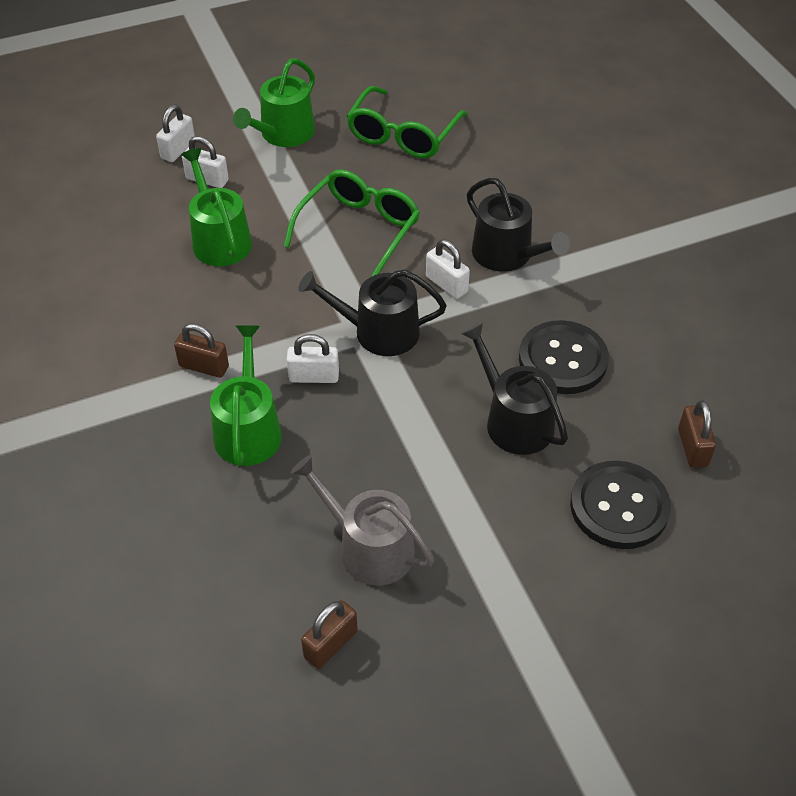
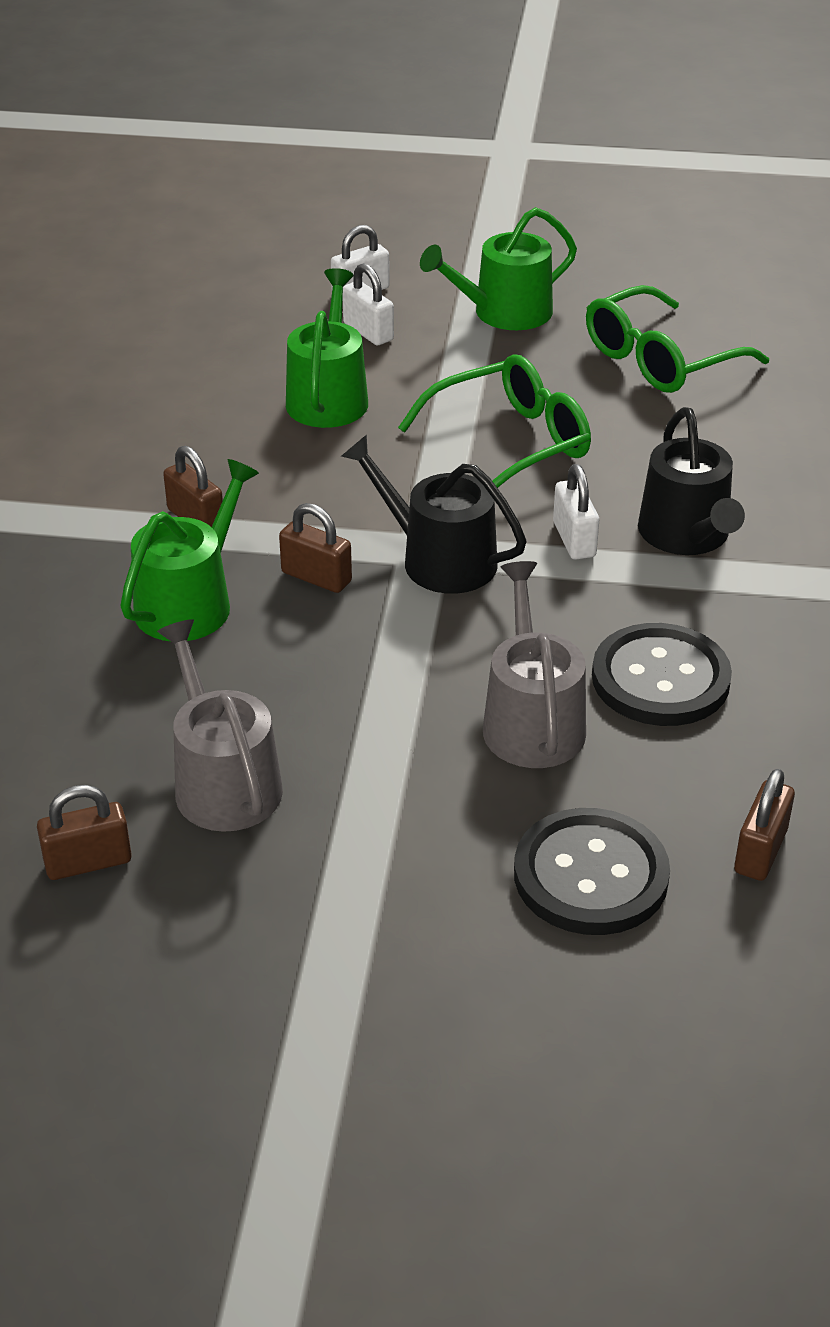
camera: 30 degrees right, 10 degrees down
(314, 376) = (316, 577): white padlock -> brown padlock
(514, 420) = (531, 720): black watering can -> grey watering can

